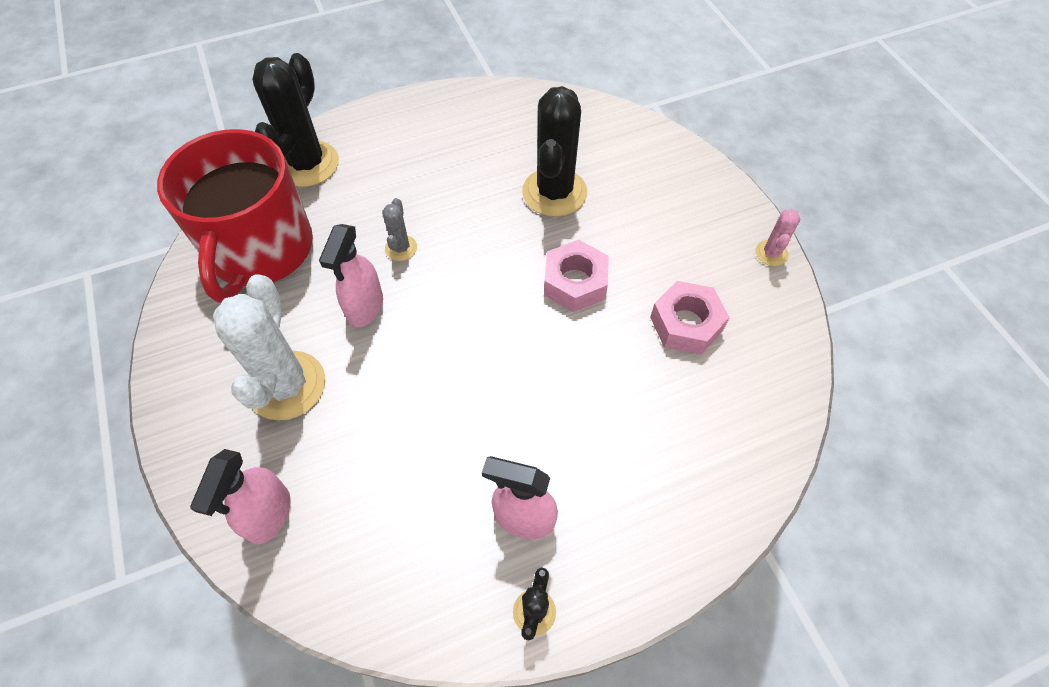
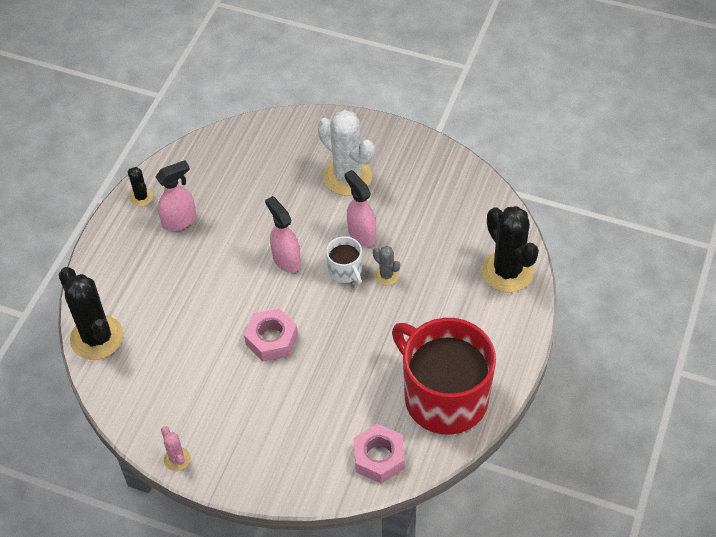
camera: 135 degrees right, 5 degrees down
(260, 250) = (454, 212): red mug -> red mug (444, 397)
(269, 515) = (286, 137): pink spray bottle -> pink spray bottle (286, 260)
(428, 285) = (345, 271): none -> white mug
(554, 192) = (346, 384): black cactus -> black cactus (97, 337)
(686, 324) = (188, 369): pink nut -> pink nut (379, 457)

